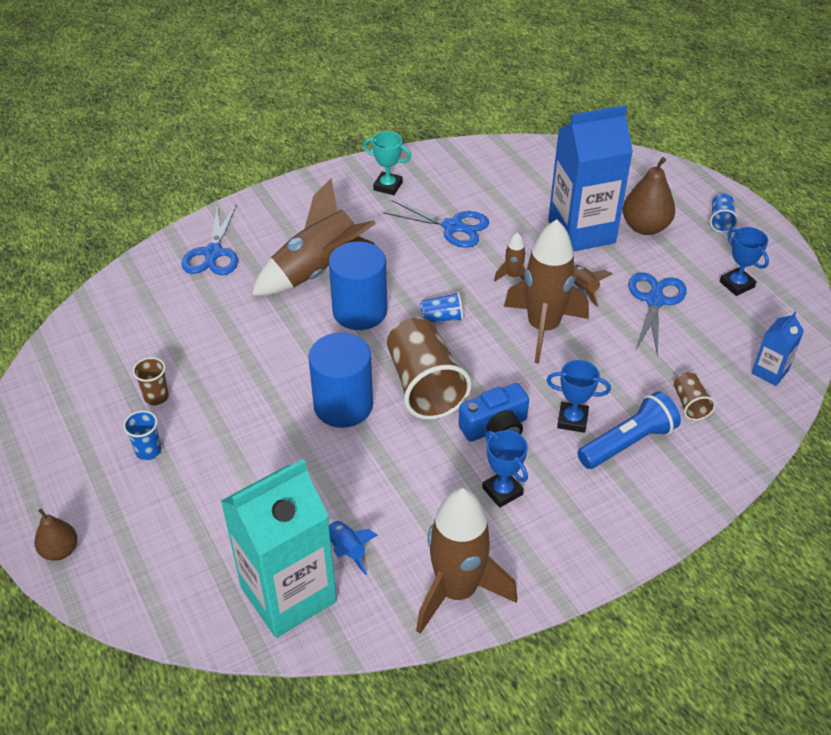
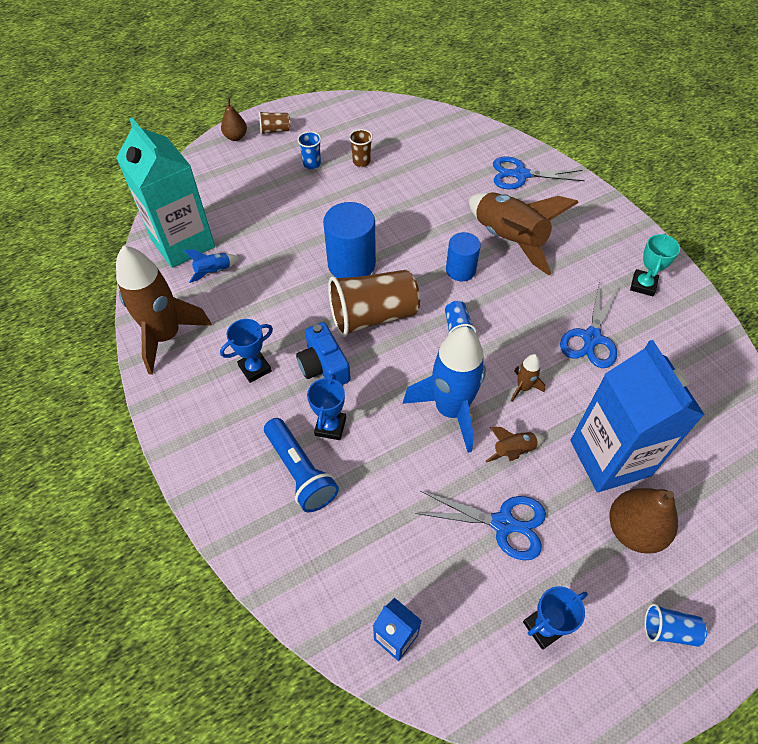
camera: 90 degrees right, 10 degrees up
(360, 311) = (460, 270): blue cylinder -> blue cylinder, size x0.63
(543, 328) = (450, 410): brown rocket -> blue rocket
(690, 404) = (348, 538): brown cup -> brown cup (275, 130)

